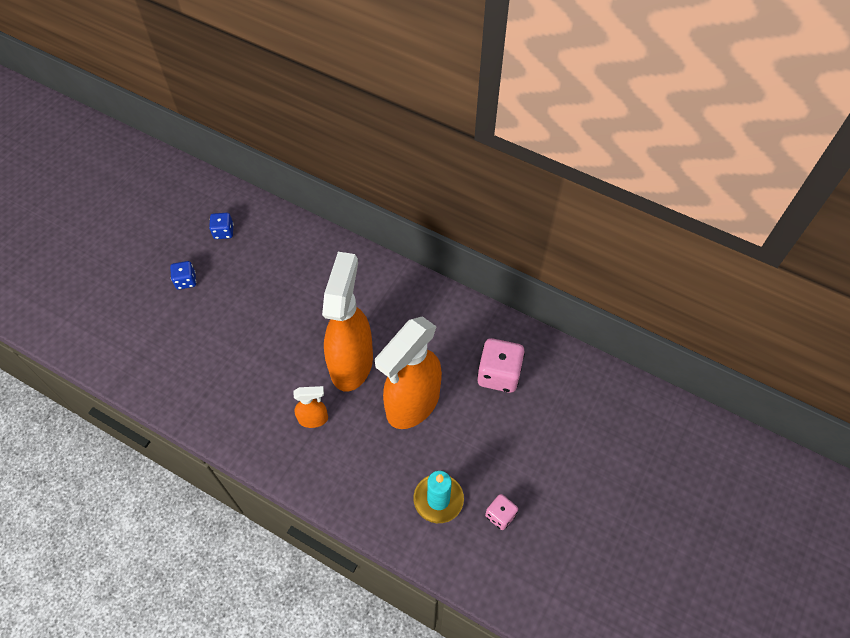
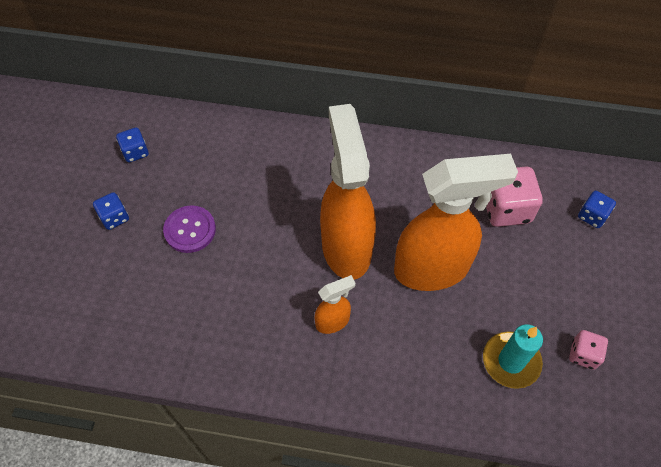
camera: 20 degrees left, 0 degrees up
(238, 309) = (190, 230): none -> purple button
(412, 404) = (432, 269): orange spray bottle -> orange spray bottle turned 120 degrees counterclockwise
(569, 404) = (592, 216): none -> blue dice

